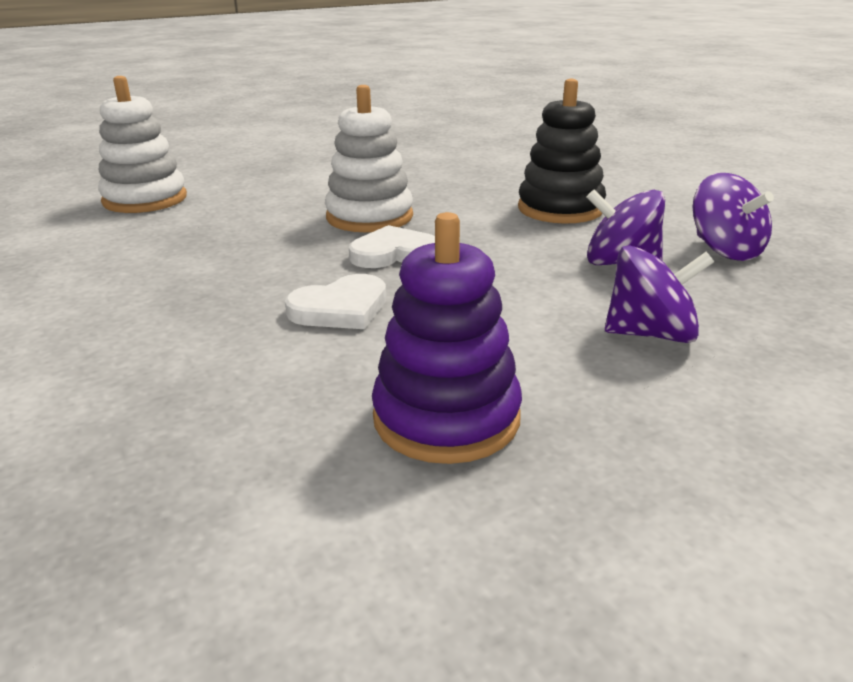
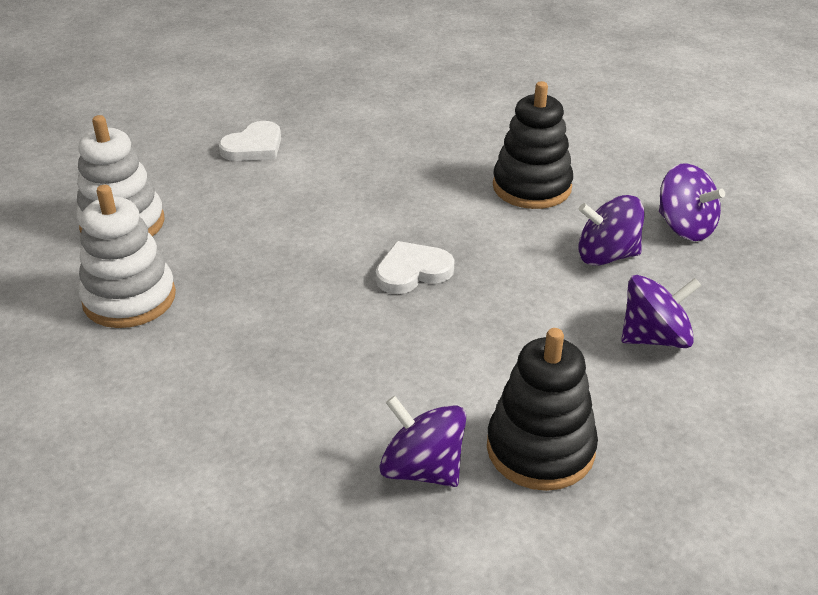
camera: 15 degrees left, 10 degrees up
(284, 415) = (422, 469): none -> purple spinning top
(340, 309) = (403, 348): white heart -> white heart (254, 146)
(369, 217) = (364, 222): white stacking toy -> white stacking toy (129, 298)
(446, 418) = (540, 449): purple stacking toy -> black stacking toy

